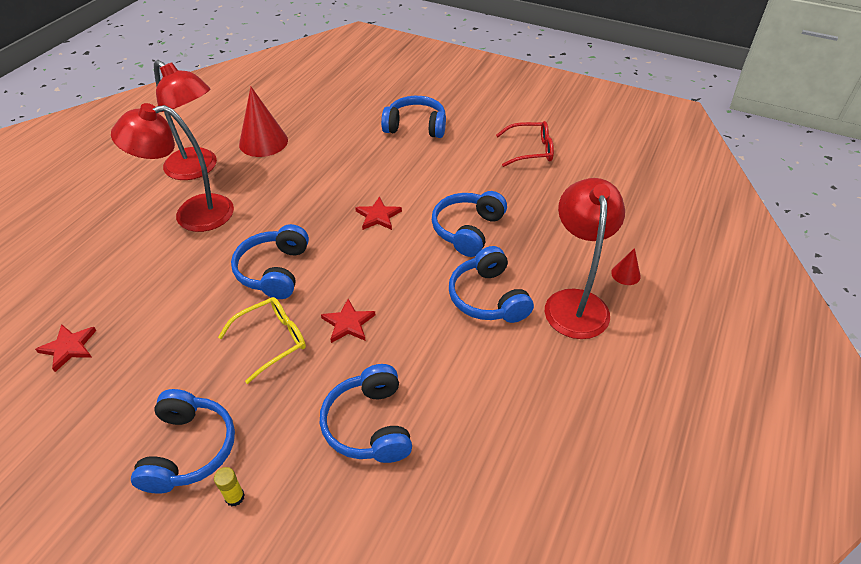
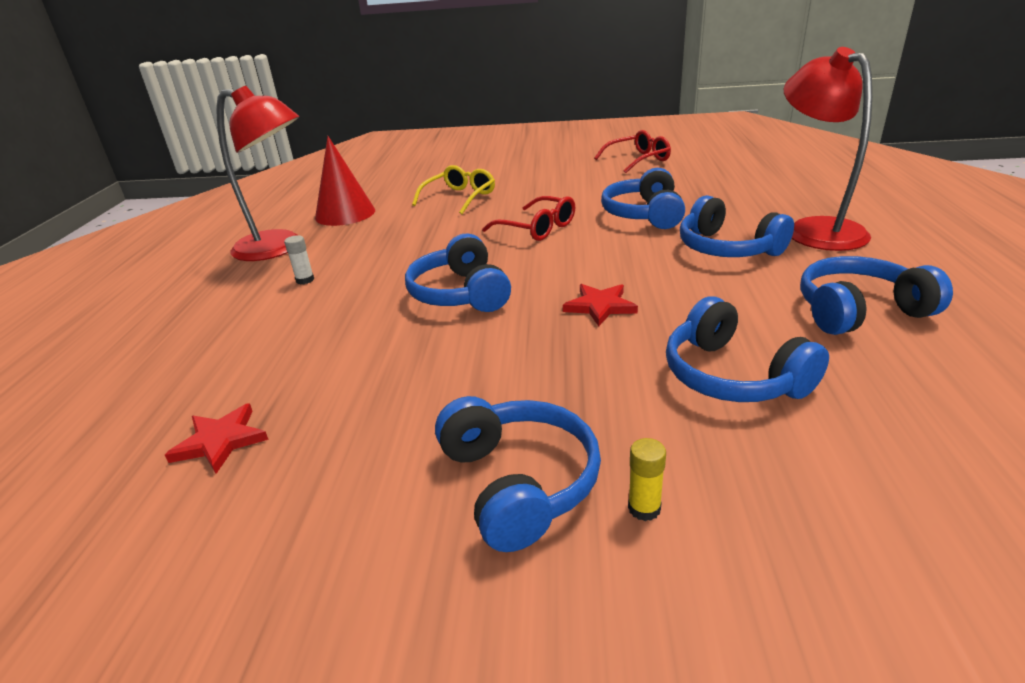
camera: 20 degrees left, 15 degrees down
(192, 214) = (305, 280): red lamp -> white glue stick
(272, 340) = (522, 346): yellow glasses -> yellow glasses (459, 198)
(378, 216) = (537, 228): red star -> red glasses
(416, 126) = (506, 171): blue headphones -> blue headphones (859, 311)
(625, 274) = (832, 202): red cone -> none

